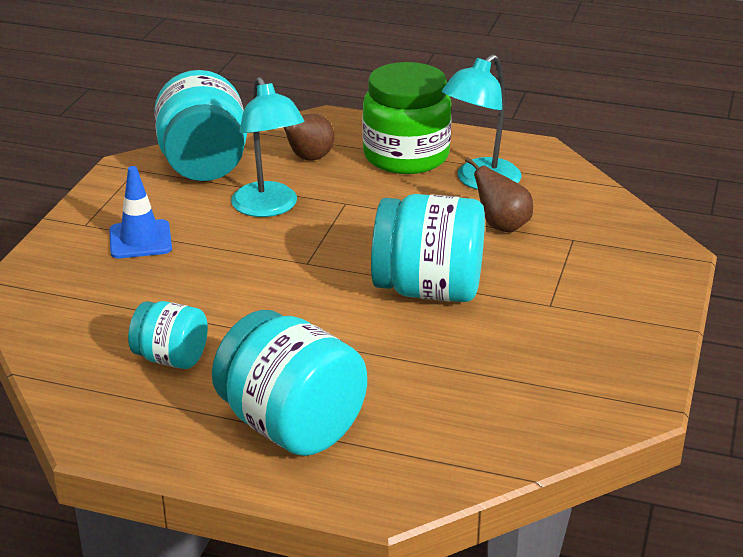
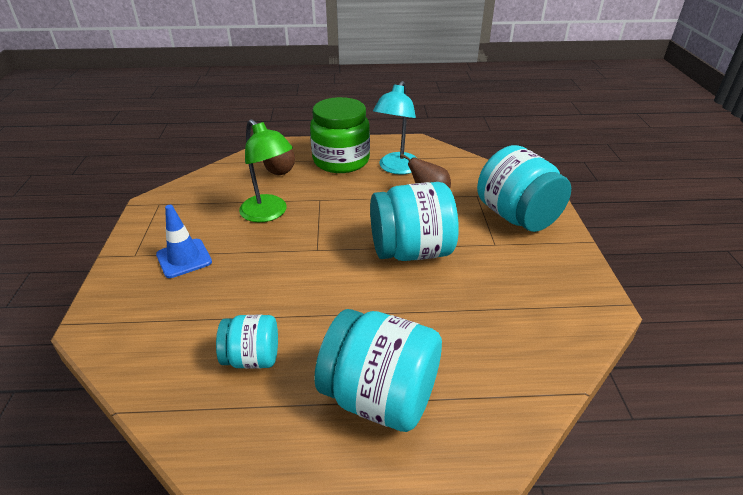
camera: 20 degrees left, 5 degrees up
(204, 165) = (208, 191): turquoise jar -> turquoise jar (516, 216)
(269, 208) = (269, 213): turquoise lamp -> green lamp

